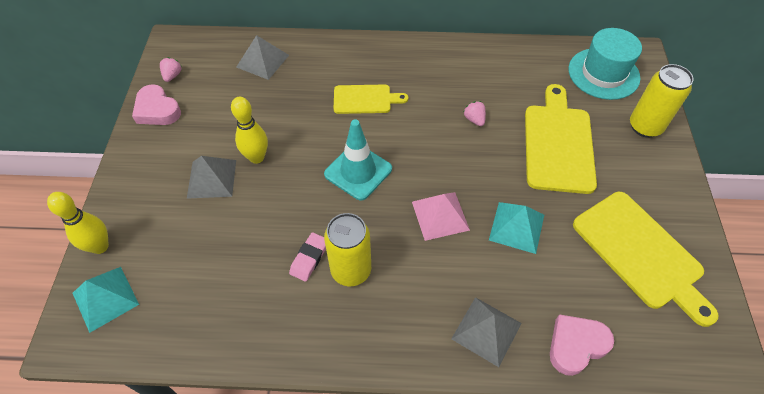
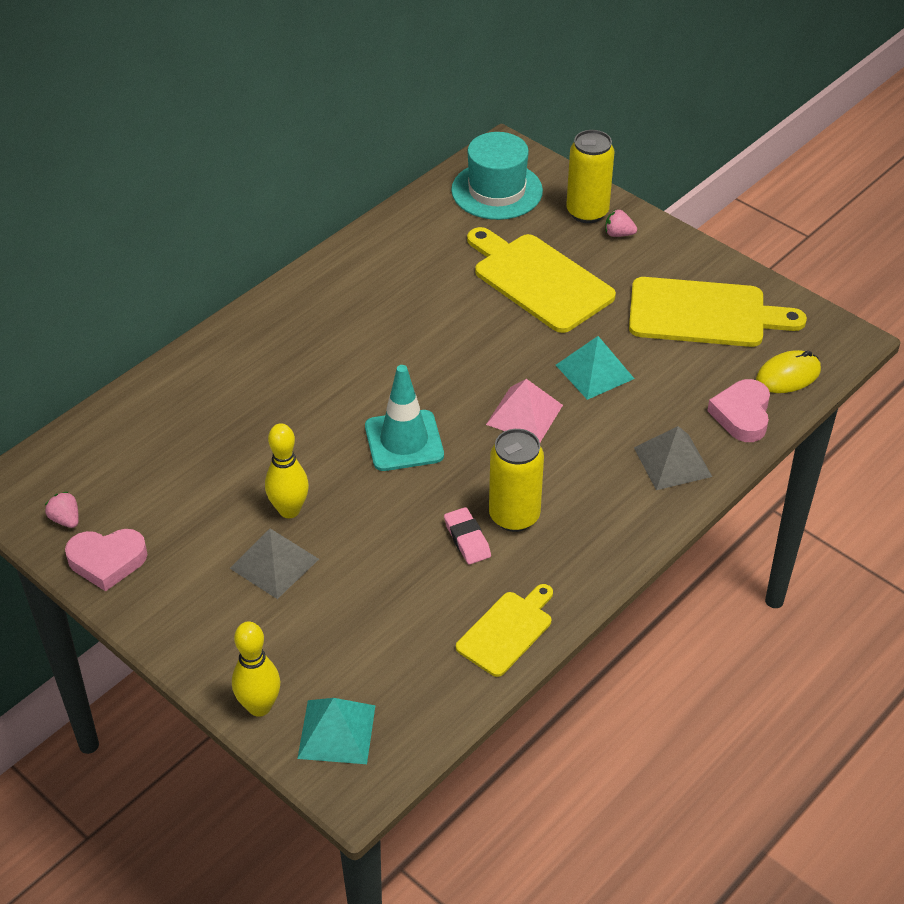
camera: 50 degrees left, 10 degrees down
(262, 61) = (147, 427): grey pyramid -> none
(365, 99) = (315, 378): yellow cutting board -> yellow cutting board (507, 631)
(474, 119) = (441, 315): pink strawberry -> pink strawberry (618, 234)
(647, 349) = (788, 375): none -> yellow mouse

